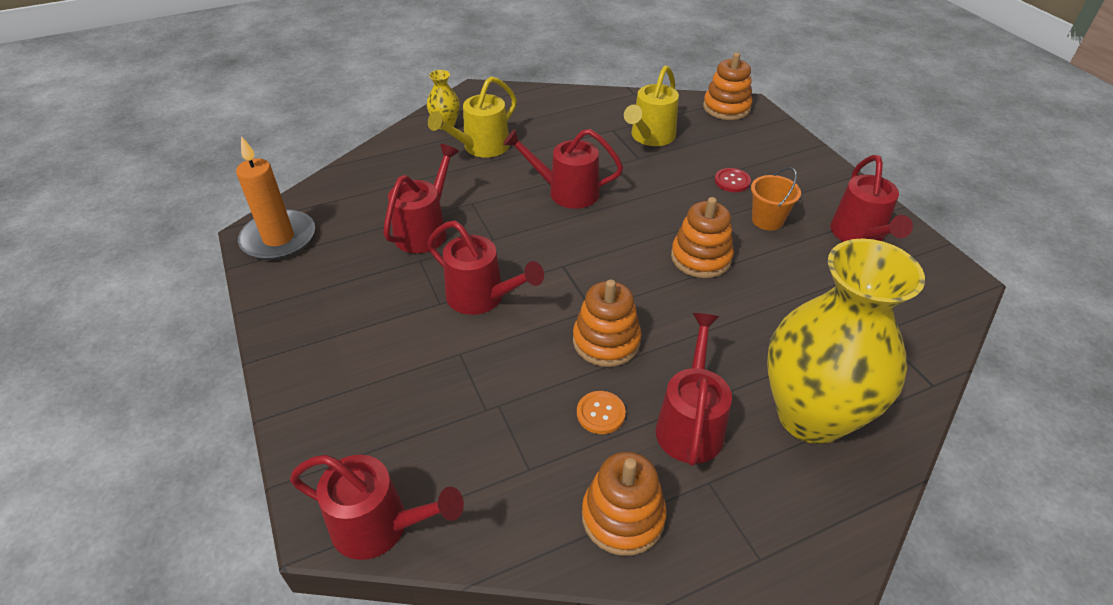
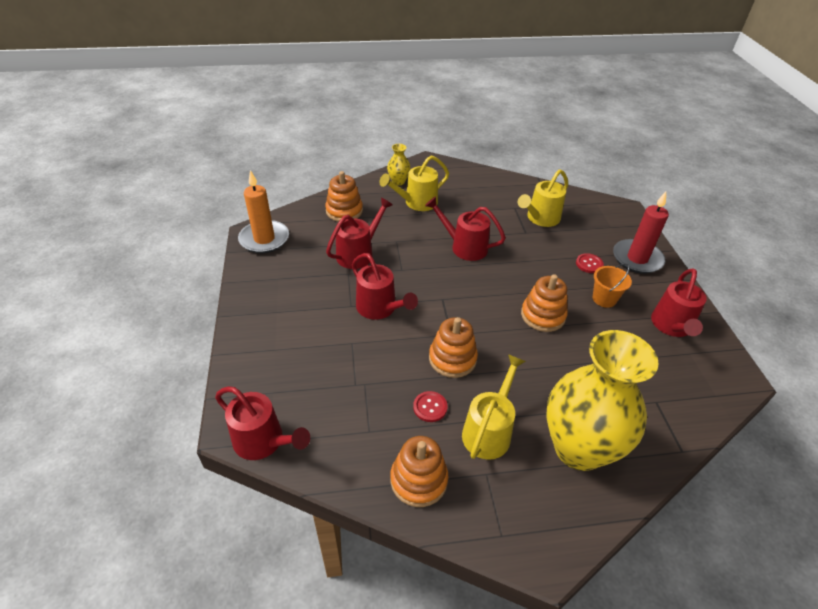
camera: 15 degrees right, 0 degrees up
(600, 413) = (430, 407): orange button -> red button
(690, 423) = (489, 430): red watering can -> yellow watering can
(726, 108) = (607, 207): orange stacking toy -> orange stacking toy (344, 211)
(786, 163) = (637, 259): none -> red candle

